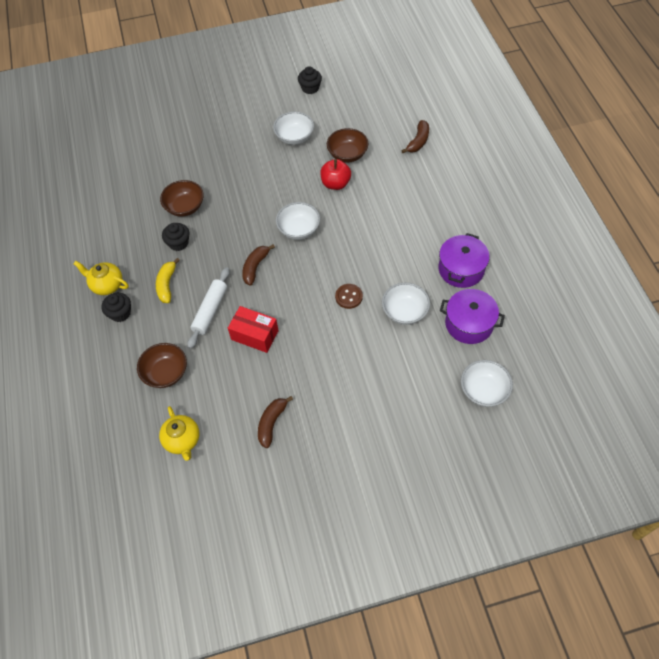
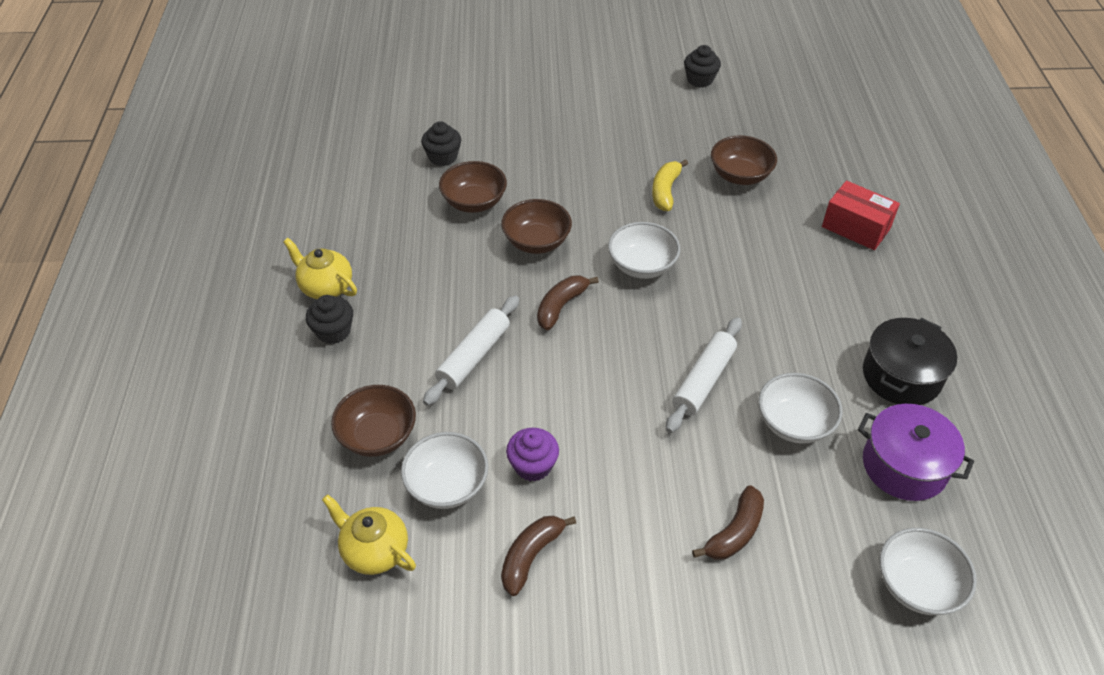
camera: 10 degrees right, 10 degrees down
(167, 284) = (417, 304): yellow banana -> yellow banana (665, 191)
(178, 243) = (451, 249): black cupcake -> black cupcake (443, 157)
(182, 440) = (374, 550): yellow teapot -> yellow teapot turned 135 degrees clockwise
(230, 227) = (536, 242): none -> brown bowl
(255, 335) = (536, 407): red box -> red box (856, 227)
(261, 370) = (533, 465): none -> purple cupcake
(294, 137) = (662, 139): white bowl -> white bowl (447, 485)
(335, 184) = (713, 212): red apple -> none
(349, 297) = (703, 380): brown button -> white rolling pin
(418, 141) = (855, 177): brown banana -> brown banana (734, 532)
(461, 269) = (901, 376): purple pot -> black pot

